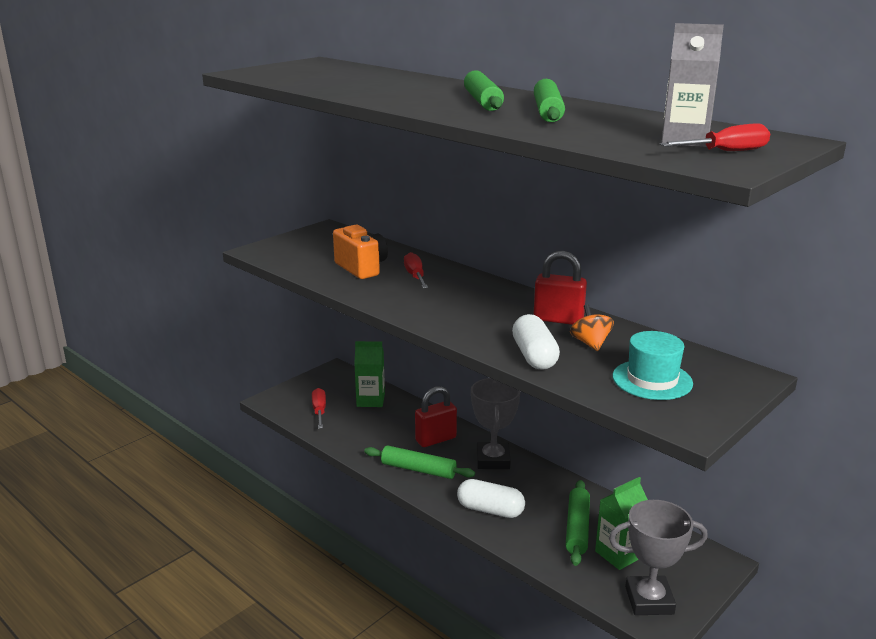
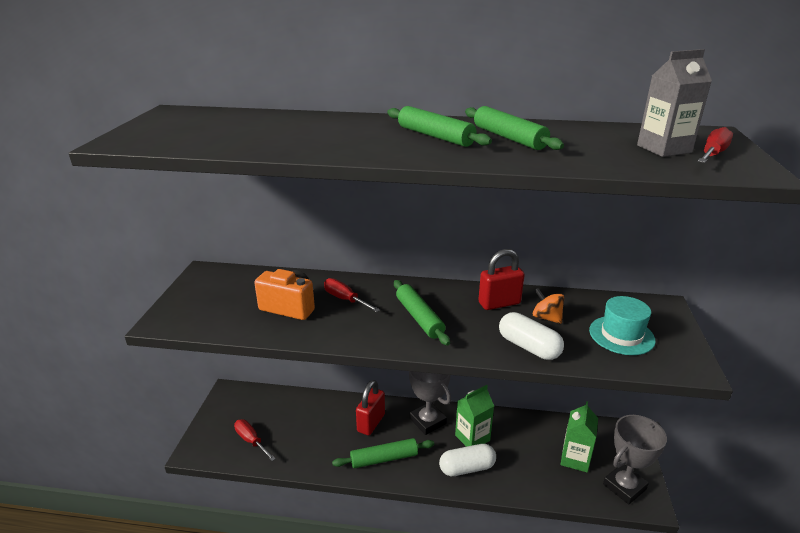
camera: 35 degrees left, 5 degrees up
(370, 400) = (286, 409): green carton -> green carton (472, 438)
(577, 528) = (533, 452): green rolling pin -> green rolling pin (419, 318)

